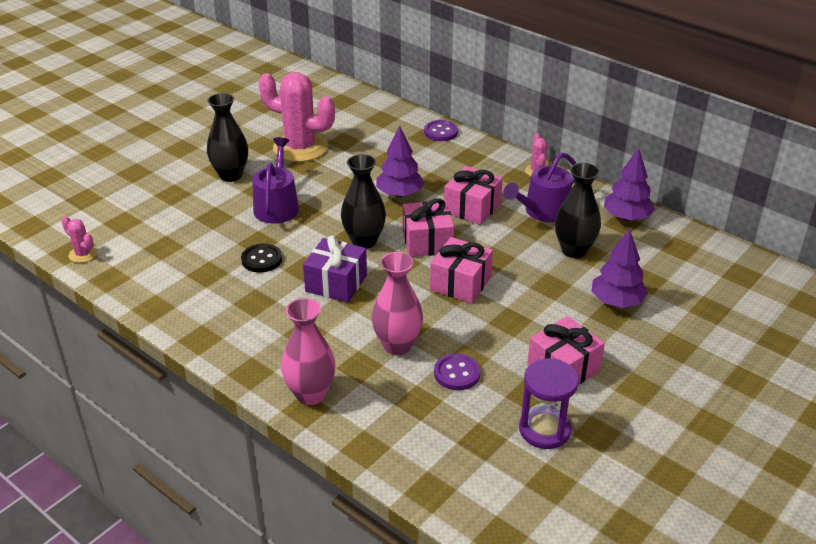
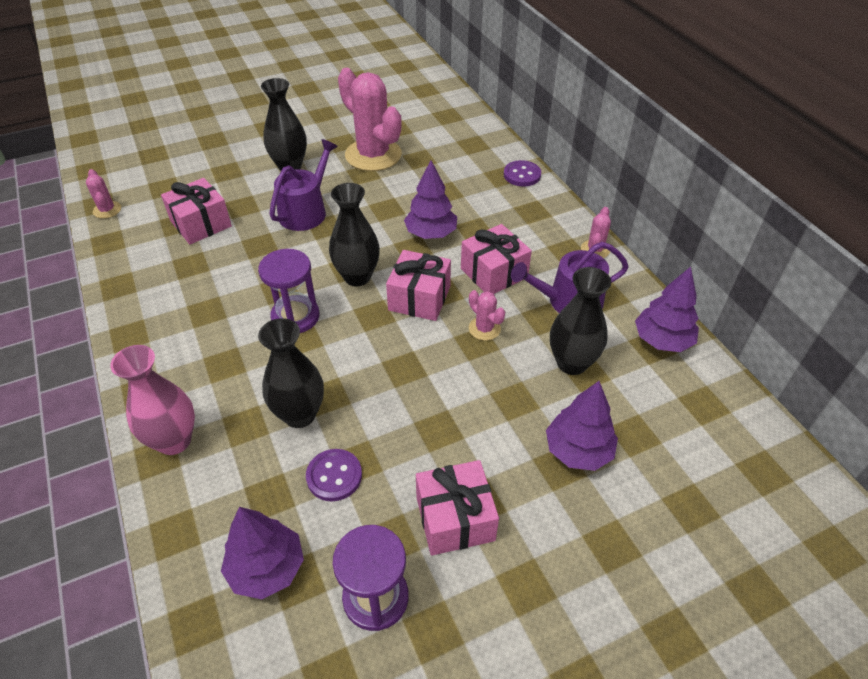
camera: 25 degrees right, 10 degrees up
(262, 259) = (248, 265): black button -> none
(336, 283) = (295, 316): purple gift -> purple hourglass
(397, 345) = (299, 414): pink vase -> black vase
(454, 442) = (266, 568): none -> purple tree
(460, 283) = (418, 361): pink gift -> pink gift (201, 224)
(494, 247) = (484, 328): none -> pink cactus

